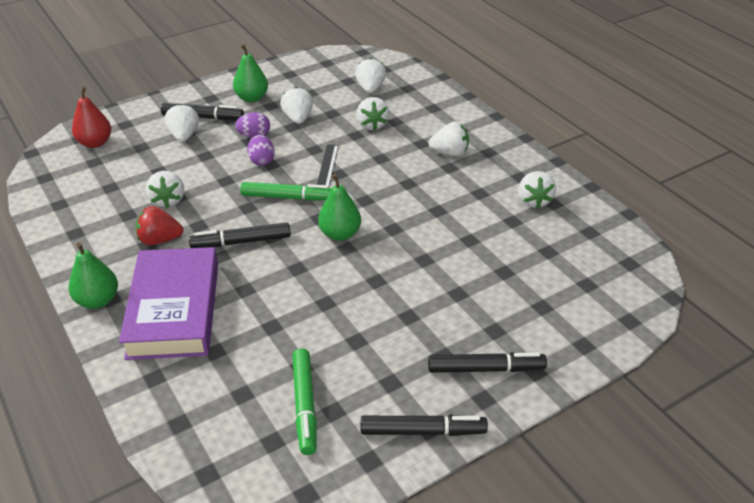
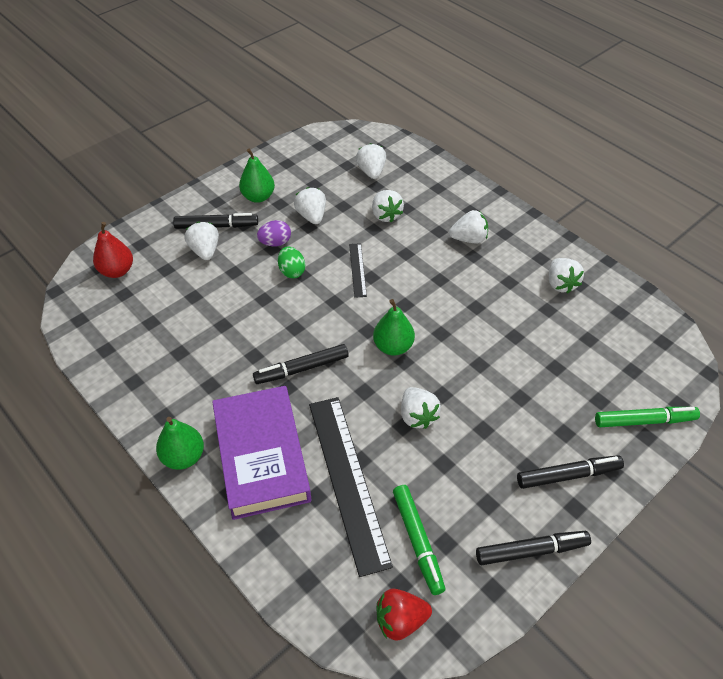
camera: 10 degrees left, 10 degrees up
(159, 240) = (221, 378): red strawberry -> red strawberry (400, 620)
(168, 200) = (214, 330): white strawberry -> white strawberry (417, 416)
(252, 342) = (348, 480): none -> black ruler
(262, 161) = (292, 271): purple egg -> green egg
(287, 197) = (330, 311): green marker -> green marker (644, 421)

